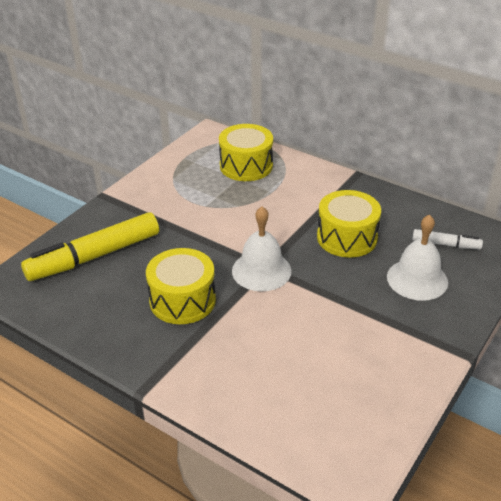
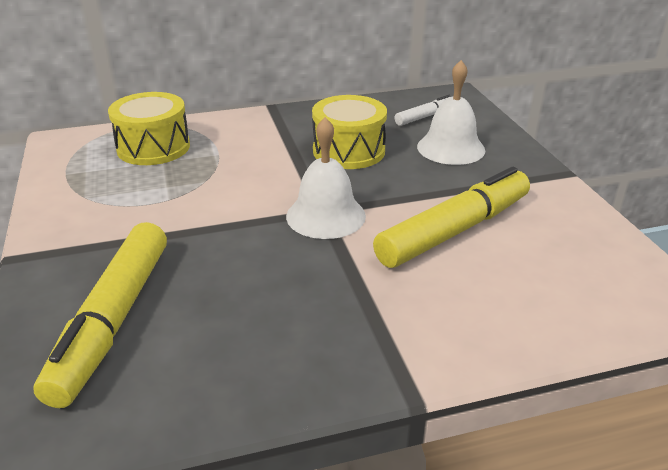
camera: 50 degrees left, 5 degrees down
(182, 300) = (298, 289): yellow drum -> none
(312, 331) = (454, 231): none -> yellow marker

